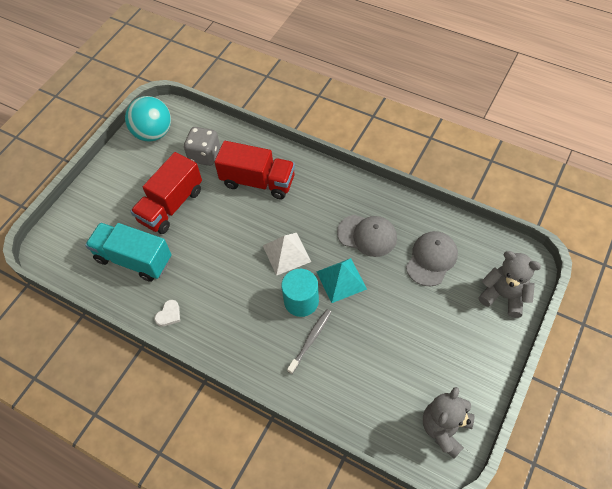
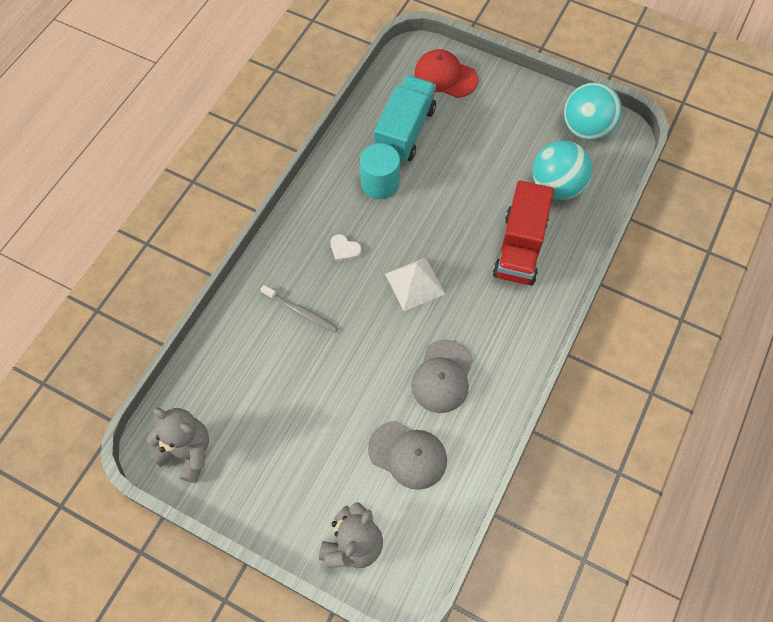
camera: 85 degrees right, 5 degrees up
(79, 227) = (445, 76): none -> red cap
(169, 315) = (337, 172): white heart -> white heart (344, 249)
(171, 205) = (479, 159): red truck -> none
(204, 155) = (556, 186): grey dice -> turquoise ball
(301, 301) = (350, 301): turquoise cylinder -> turquoise cylinder (380, 183)
(341, 280) = (378, 344): turquoise pyramid -> none

